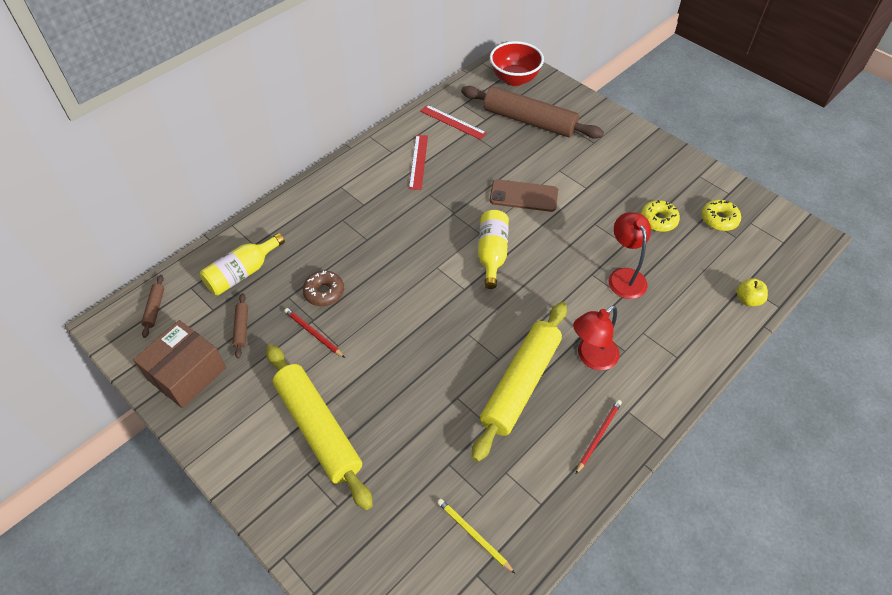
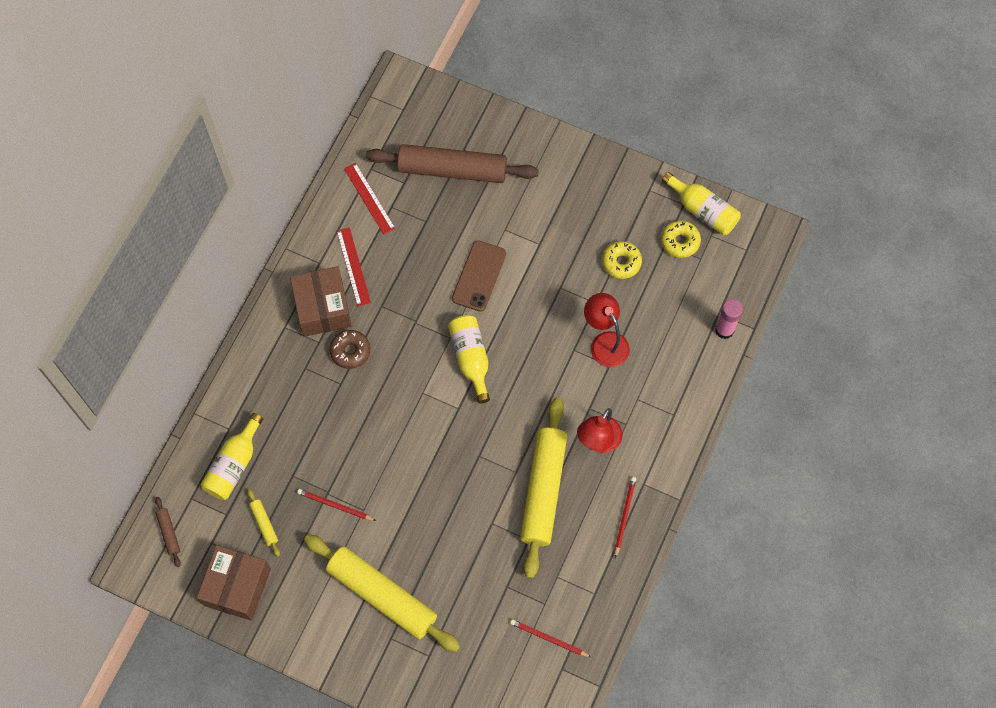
camera: 20 degrees left, 15 degrees up
(241, 328) = (264, 524): brown rolling pin -> yellow rolling pin
(324, 292) = (325, 458): brown donut -> brown donut (350, 351)
(379, 182) = (322, 308): none -> brown box
(452, 122) = (369, 198): red ruler -> red ruler turned 45 degrees clockwise
(473, 535) = (548, 639): yellow pencil -> red pencil
(514, 79) = (416, 111): red bowl -> none
(523, 196) = (479, 276): brown phone -> brown phone turned 60 degrees counterclockwise
(746, 202) = (703, 210): none -> yellow bottle
(748, 300) = (724, 330): yellow apple -> pink glue stick

